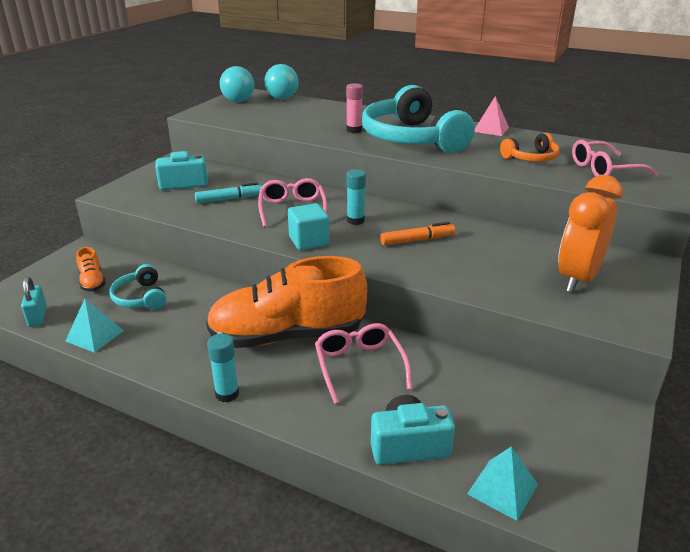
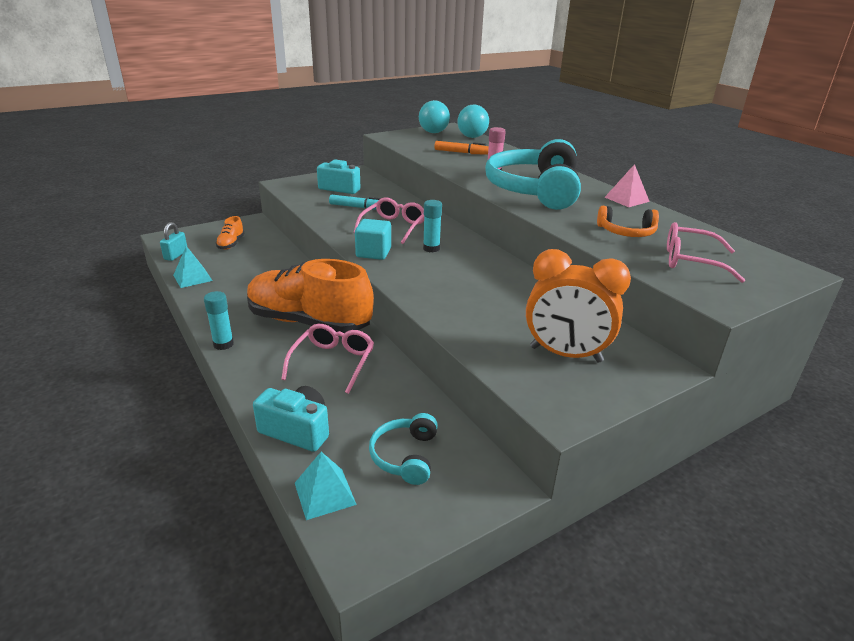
camera: 30 degrees right, 0 degrees up
(140, 297) = (247, 263): turquoise headphones -> turquoise headphones (405, 456)
(417, 240) = (461, 278): orange marker -> orange marker (461, 153)
(578, 278) = (565, 354): orange clock -> orange clock turned 135 degrees counterclockwise

